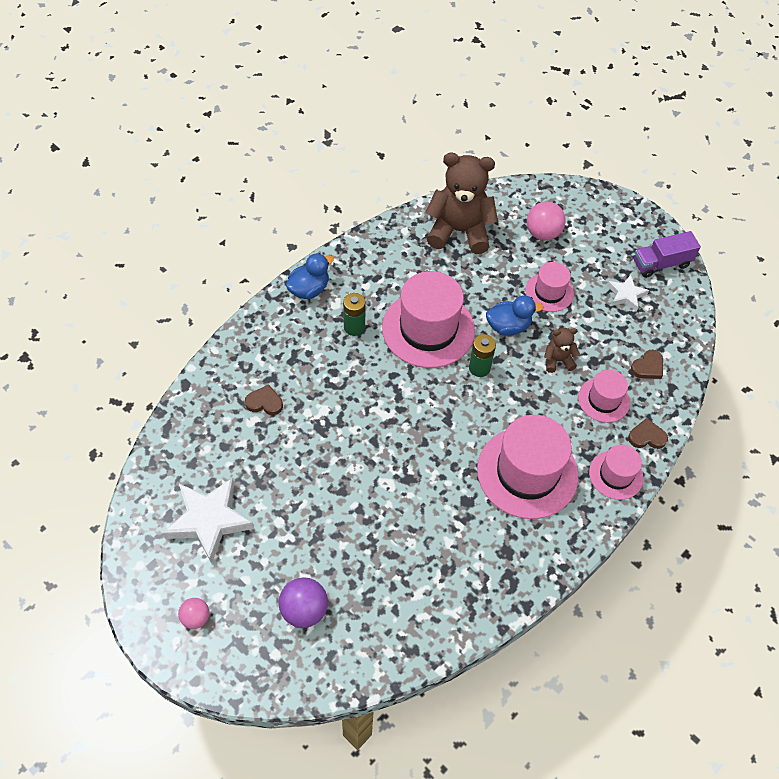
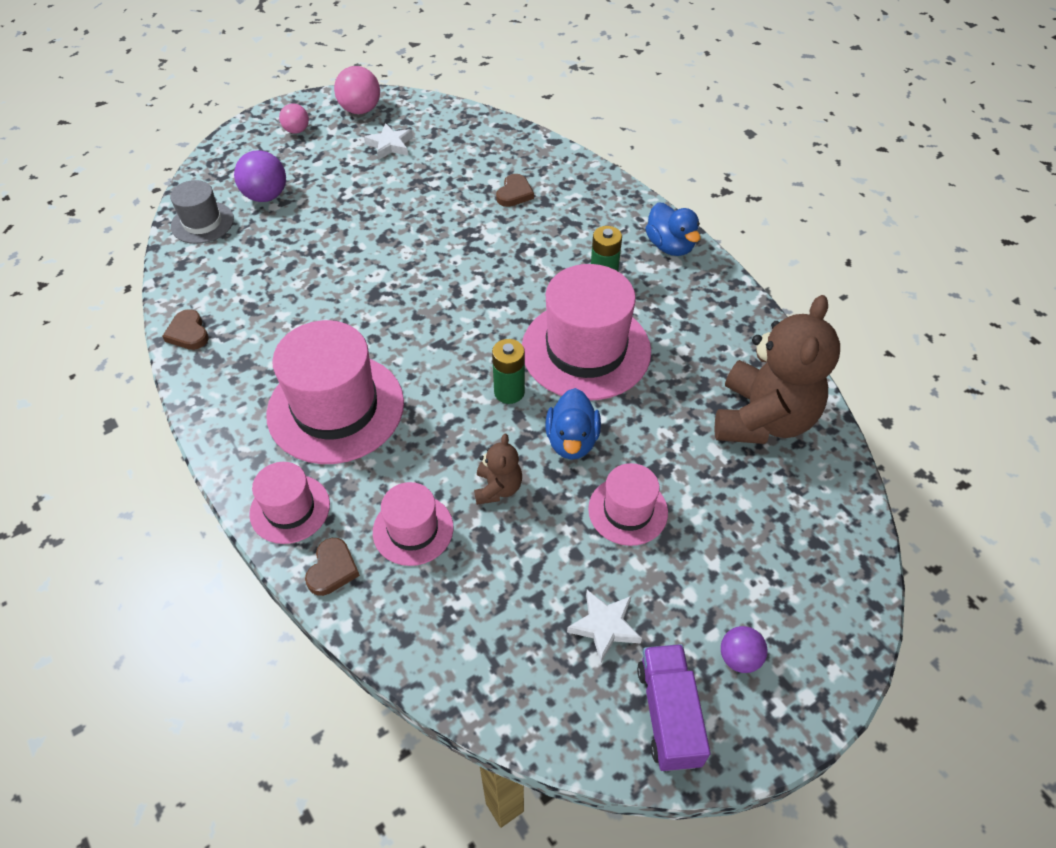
camera: 105 degrees right, 5 degrees down
(209, 520) = (390, 145): white star -> white star, size x0.55
(353, 655) = (202, 222): none -> grey hat
(542, 233) = (753, 533): pink ball -> pink ball (360, 110)
(619, 237) = (739, 657): none -> purple ball
(648, 367) = (453, 613): brown heart -> brown heart (188, 333)

